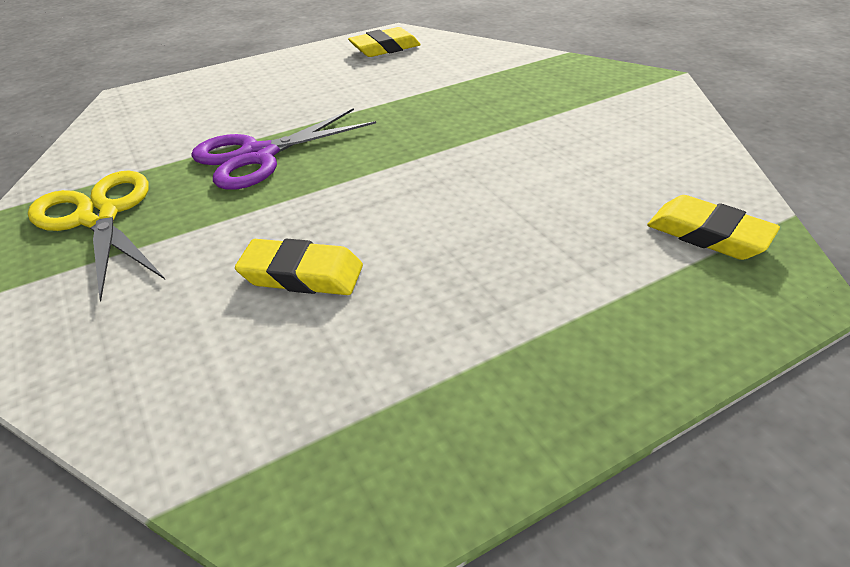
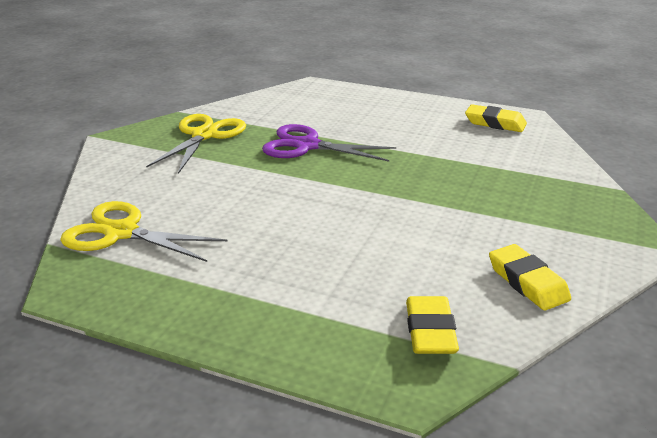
camera: 50 degrees right, 10 degrees down
(241, 403) = (121, 232): none -> yellow scissors
(302, 274) = (221, 206): yellow eraser -> yellow eraser (527, 282)

